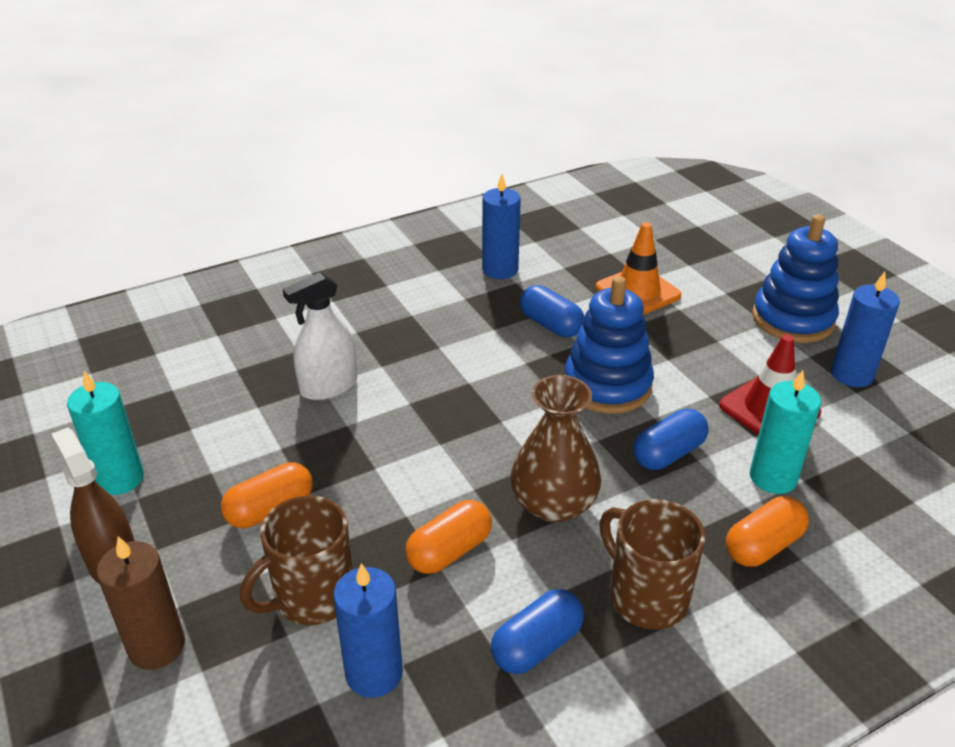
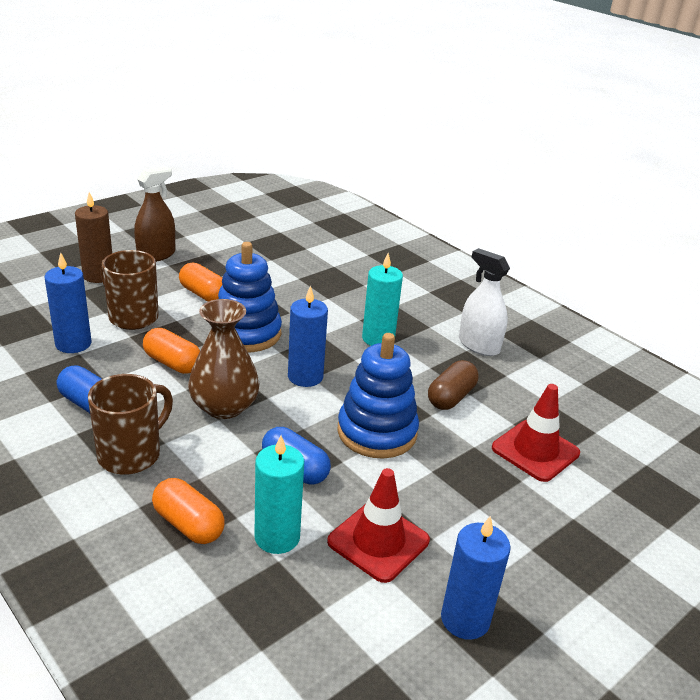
camera: 75 degrees right, 5 degrees down
(120, 478) = (222, 245): turquoise candle -> turquoise candle (378, 339)
(328, 386) = (328, 301): white spray bottle -> white spray bottle (479, 345)
(500, 270) = (520, 365): blue candle -> blue candle (305, 377)
(550, 325) = (451, 397): blue capsule -> brown capsule
(638, 291) = (535, 451): orange traffic cone -> red traffic cone
(792, 319) = (551, 573): blue stacking toy -> blue stacking toy (246, 333)

